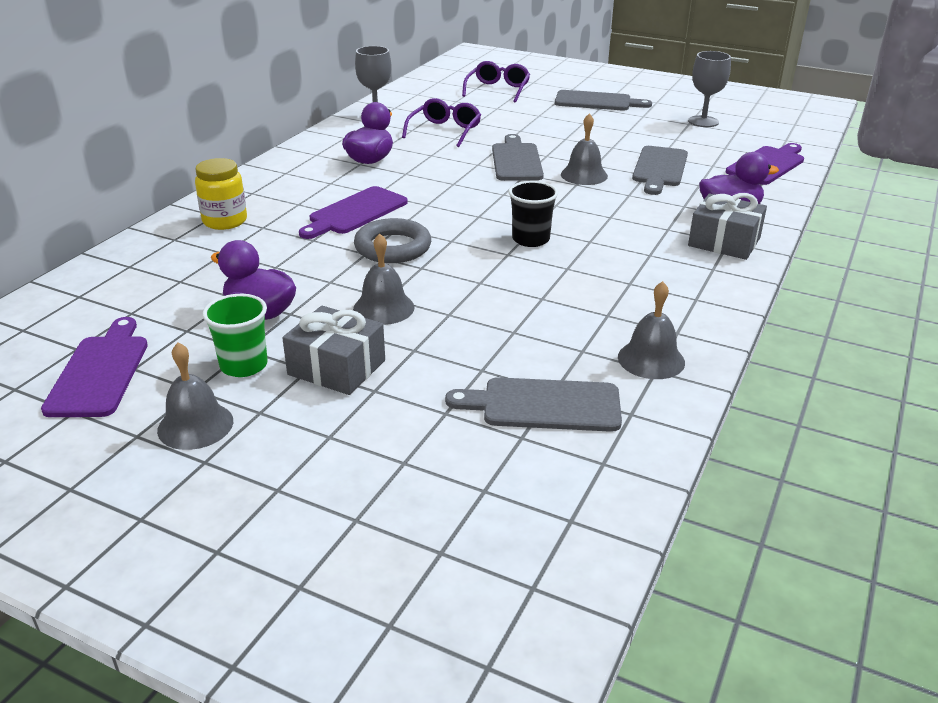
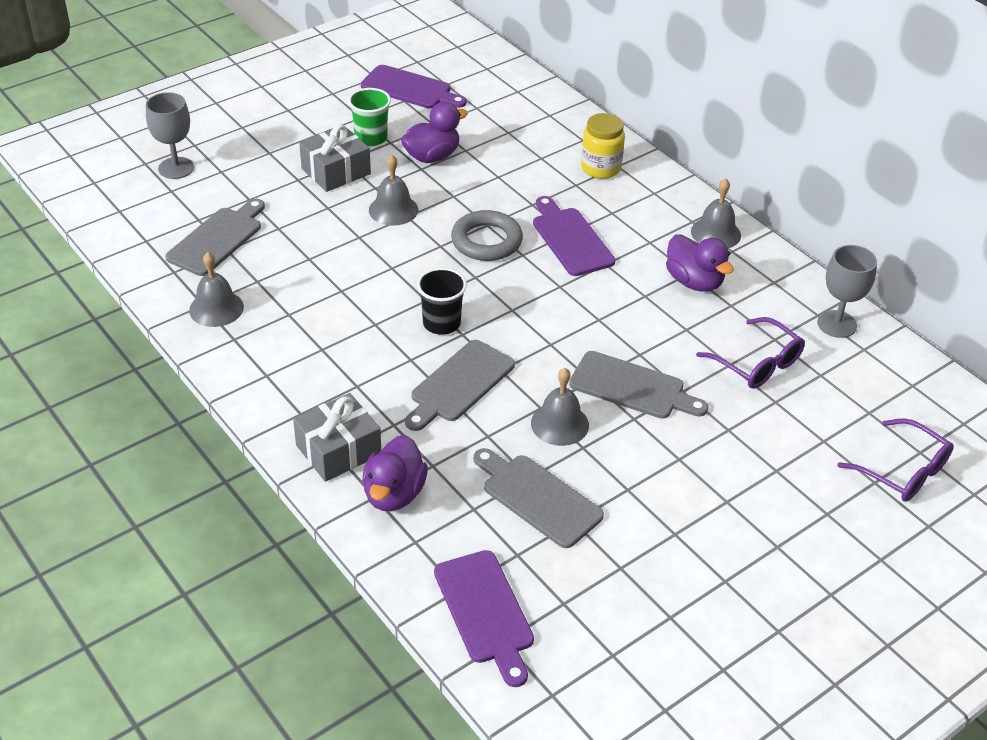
camera: 115 degrees right, 10 degrees up
(195, 425) = (323, 112): grey bell -> grey bell (715, 233)
(596, 101) = (808, 558): grey cutting board -> grey cutting board (459, 384)
(703, 121) = (669, 638): grey goblet -> grey goblet (176, 168)

